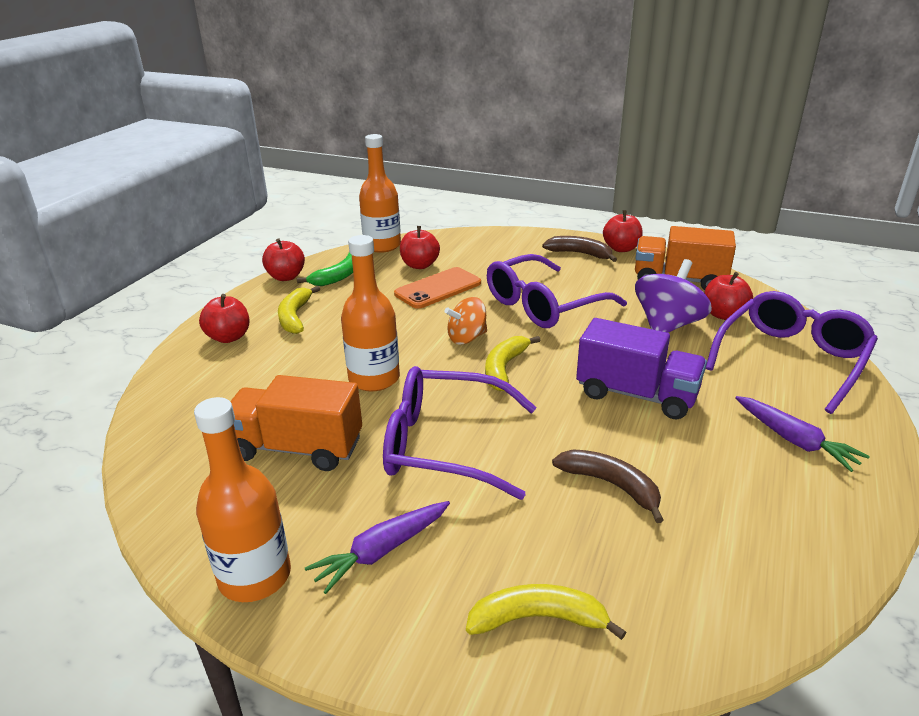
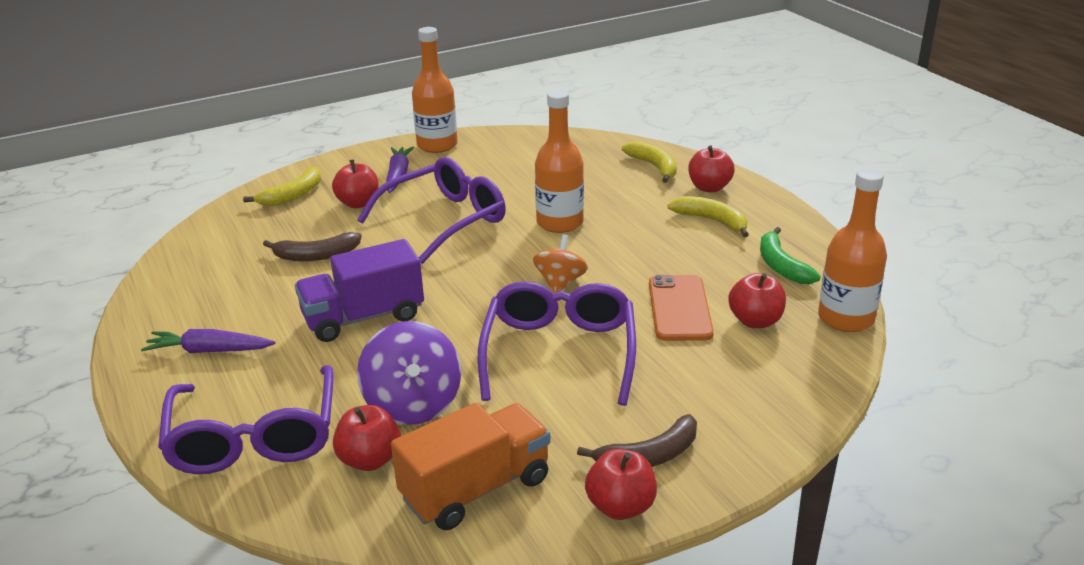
camera: 130 degrees right, 0 degrees up
(286, 277) = (813, 239): red apple -> red apple (358, 203)
(297, 448) = (520, 177): orange truck -> none
(504, 368) = (489, 278): yellow banana -> yellow banana (654, 167)

